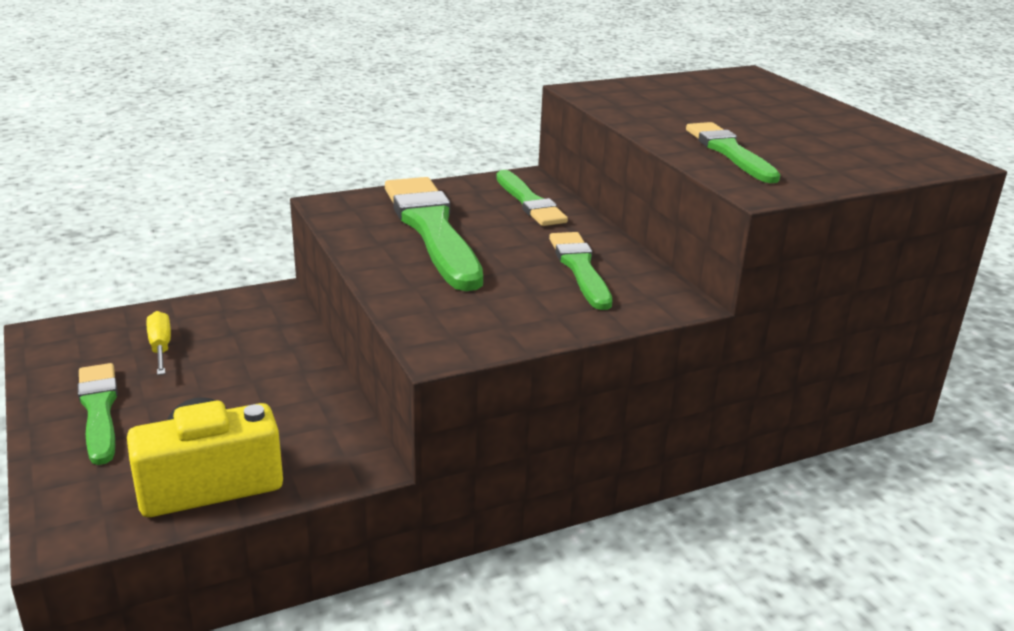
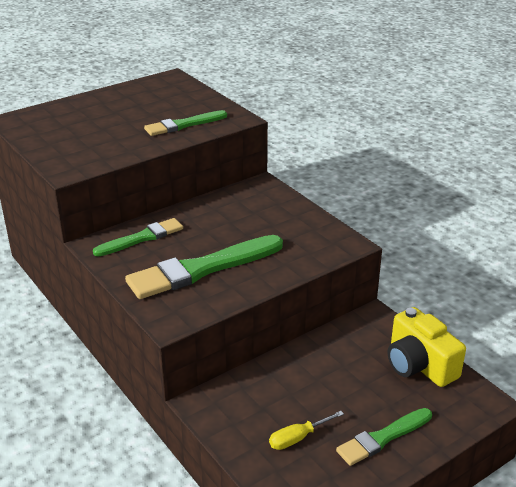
camera: 100 degrees left, 5 degrees up
(580, 268) = (237, 212): green brush -> none

